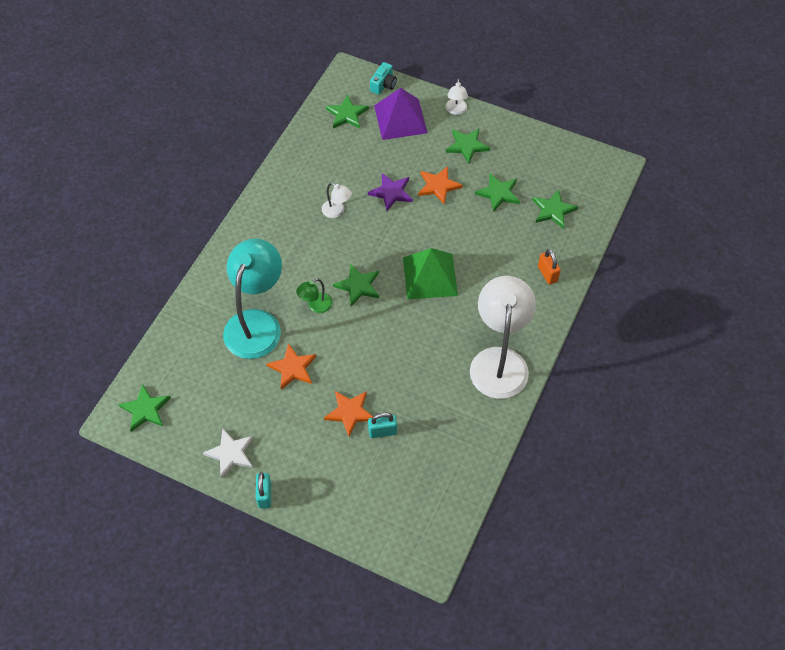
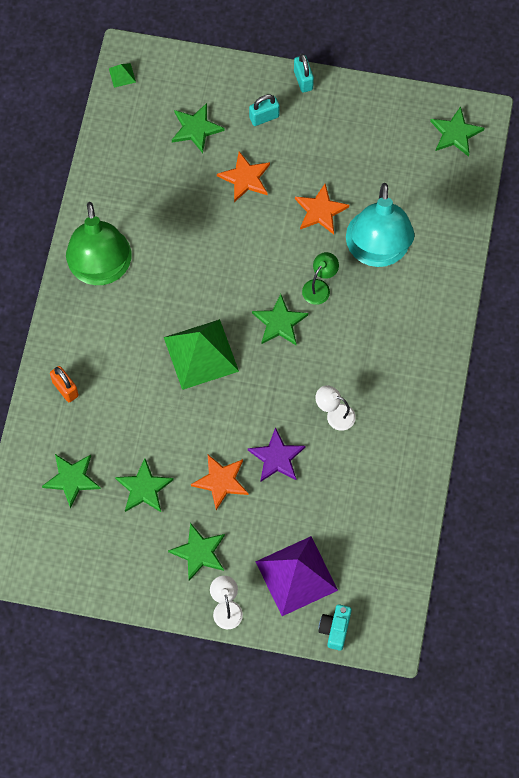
camera: 165 degrees right, 10 degrees up
(230, 453) = (351, 110): white star -> none
(347, 114) = (369, 566): green star -> green star (196, 129)
(382, 431) = (206, 166): turquoise padlock -> turquoise padlock (264, 117)
(440, 544) = (122, 75): none -> green pyramid
(499, 361) = (101, 270): white lamp -> green lamp

